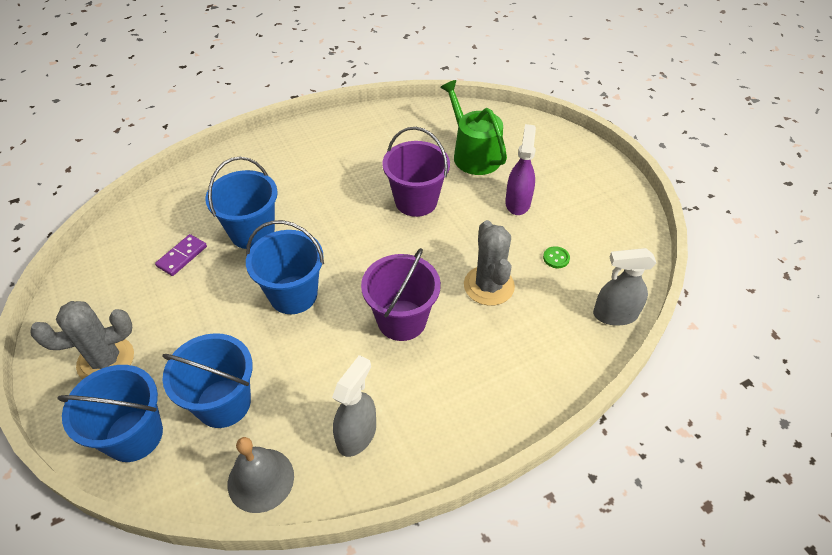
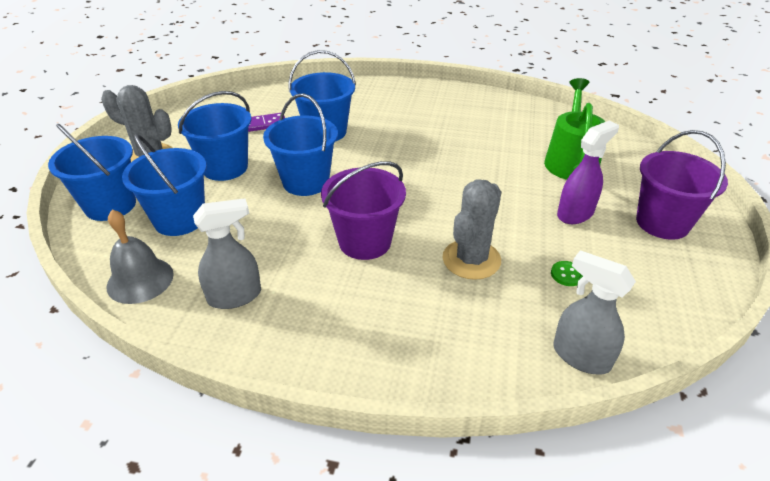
camera: 40 degrees right, 10 degrees down
(200, 325) = (225, 167): none -> blue bucket
(416, 201) = (476, 169): purple bucket -> purple bucket (662, 223)

